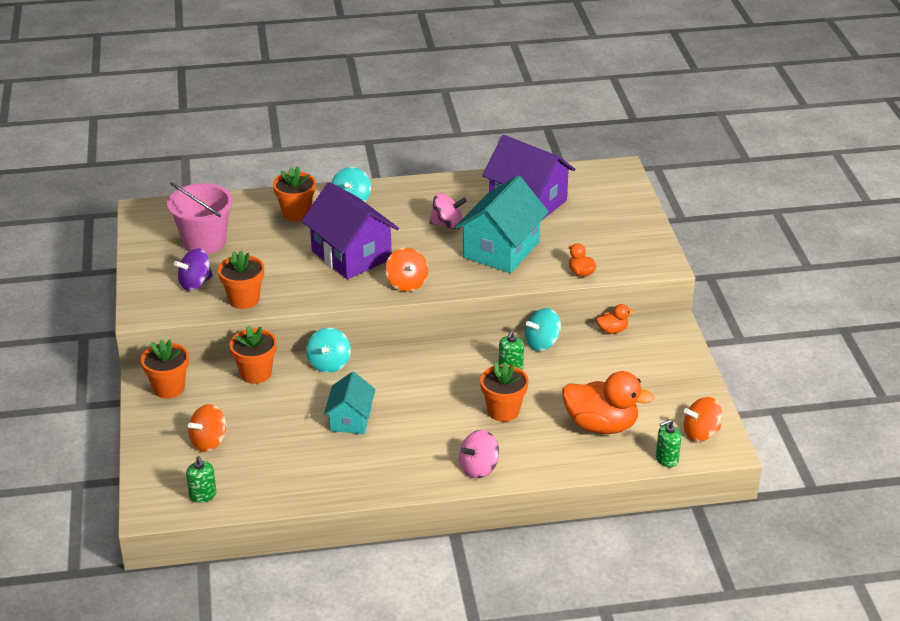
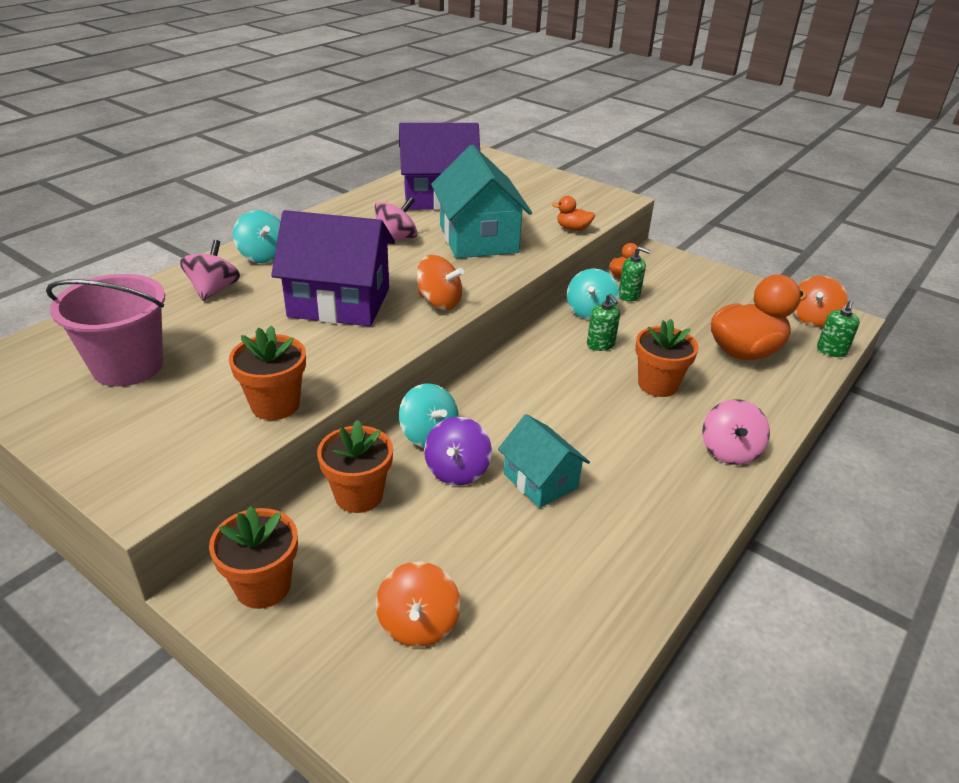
camera: 45 degrees left, 0 degrees up
(195, 283) = (179, 419): purple spinning top -> purple spinning top (457, 470)
(203, 495) = (516, 711): green soap dispenser -> green soap dispenser (629, 295)
(296, 213) = (214, 290): orange flower pot -> pink spinning top

